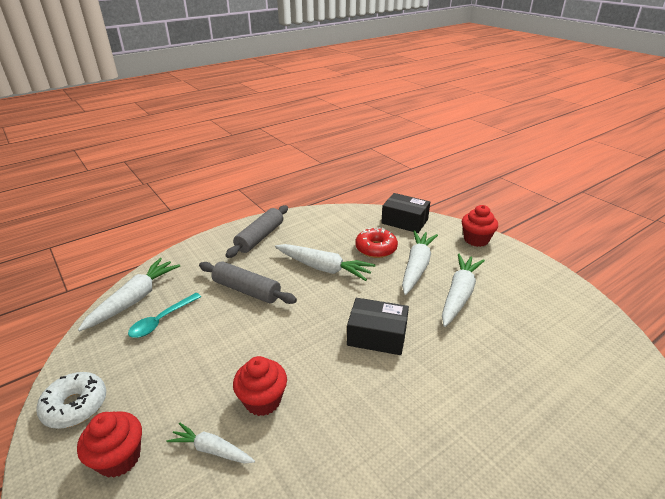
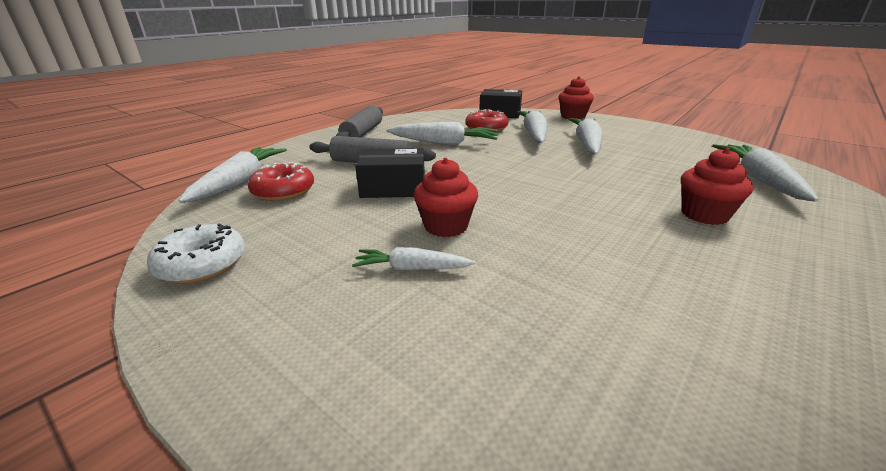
camera: 15 degrees left, 5 degrees down
(119, 458) = (291, 295): red cupcake -> red cupcake (704, 215)
(161, 320) = (283, 191): turquoise spoon -> red donut
(377, 336) = (532, 173): black box -> black box (393, 188)
(595, 395) = (759, 180): none -> white carrot

